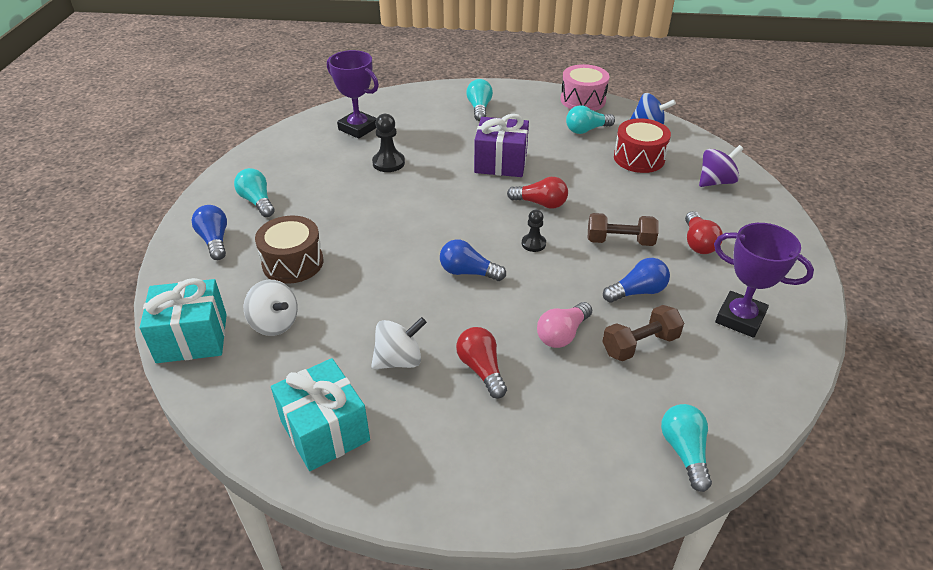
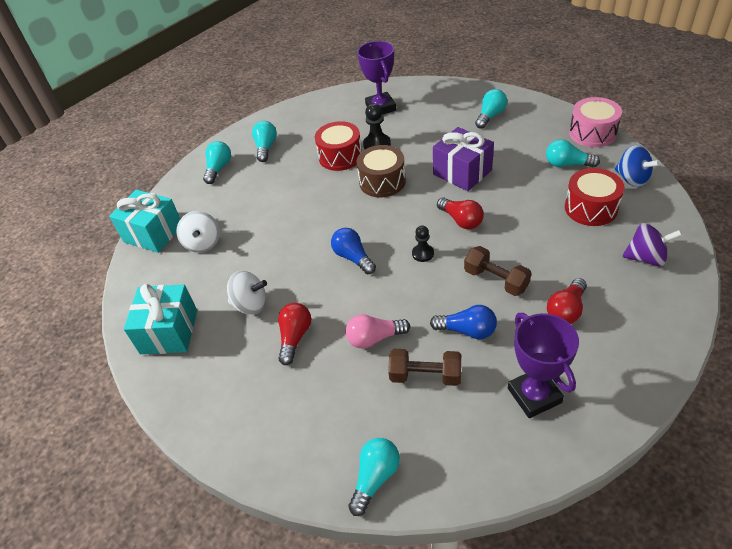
camera: 40 degrees right, 5 degrees up
(215, 240) = (218, 168): blue light bulb -> turquoise light bulb
(293, 263) = (249, 203): brown drum -> brown drum (382, 182)
(358, 185) = (340, 156): none -> red drum

